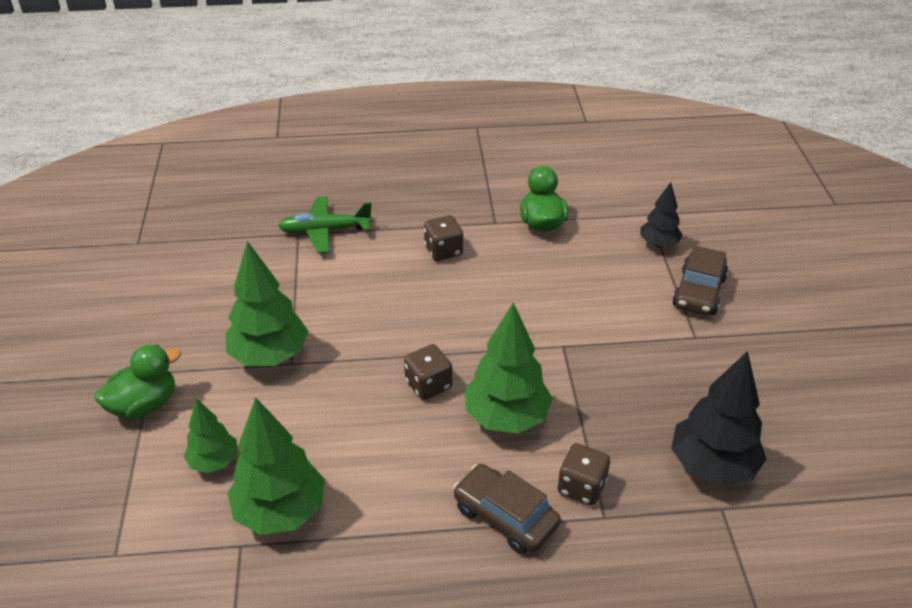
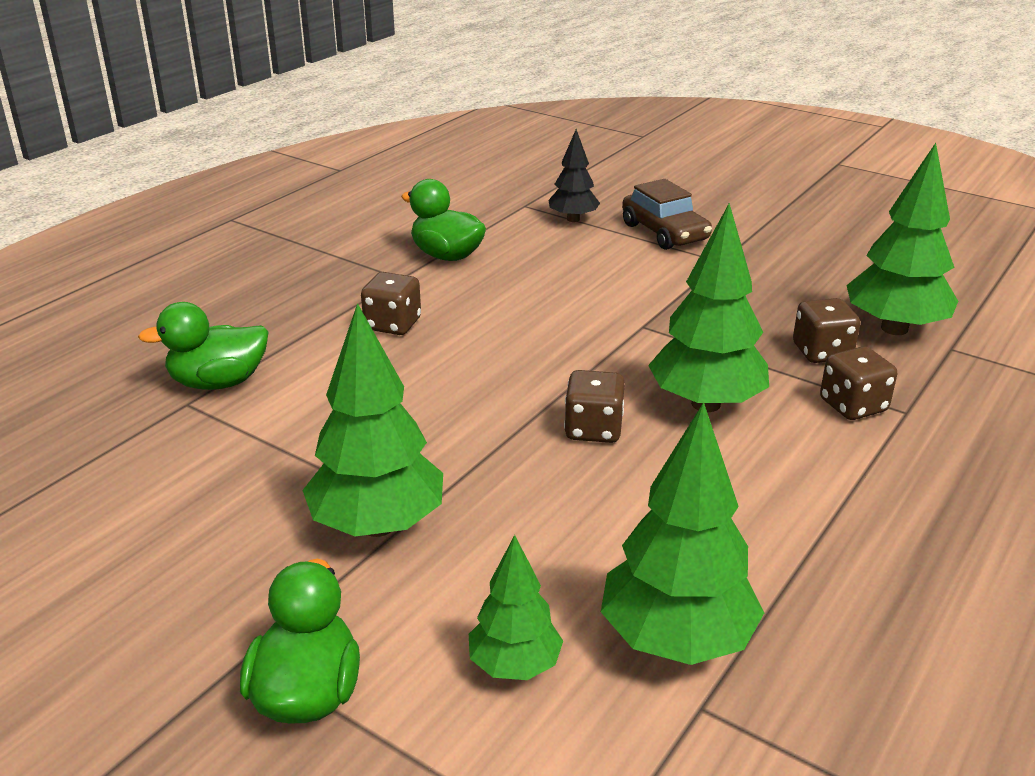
camera: 50 degrees left, 10 degrees down
(325, 231) = (218, 382): green plane -> green duck
(505, 516) = (850, 470): brown car -> none
(632, 443) = (822, 352): none -> brown dice
(712, 466) = (894, 328): black tree -> green tree

